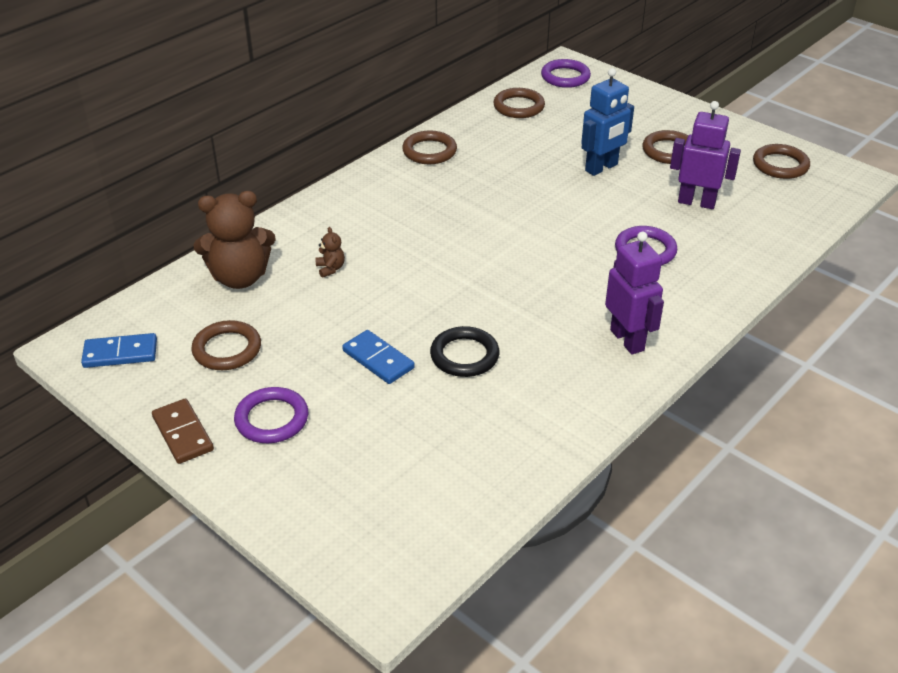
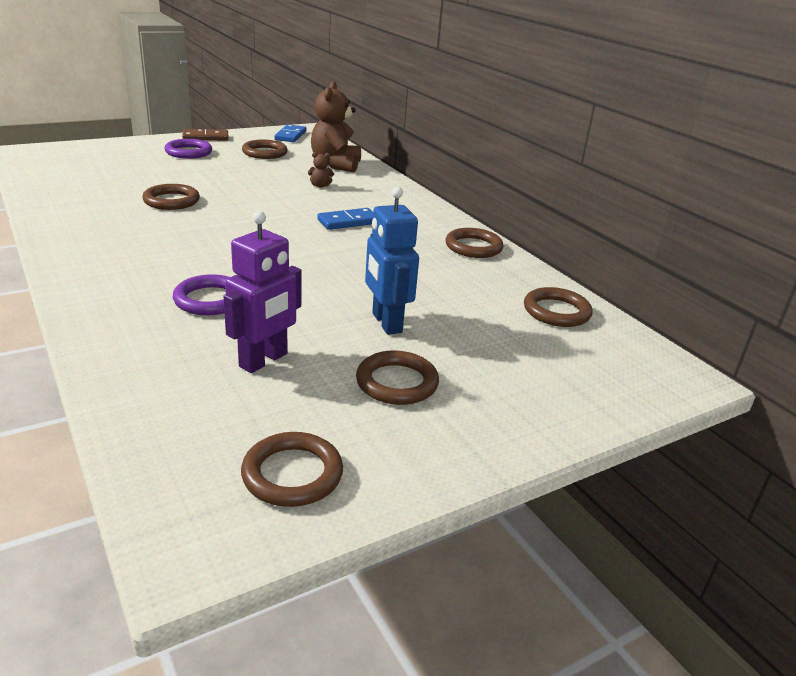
camera: 105 degrees right, 10 degrees down
(378, 359) = (203, 180): blue domino -> blue domino (348, 221)
(464, 355) = (171, 201): black ring -> brown ring
(565, 77) = (639, 365): purple ring -> none
(627, 340) = (102, 254): purple robot -> none

